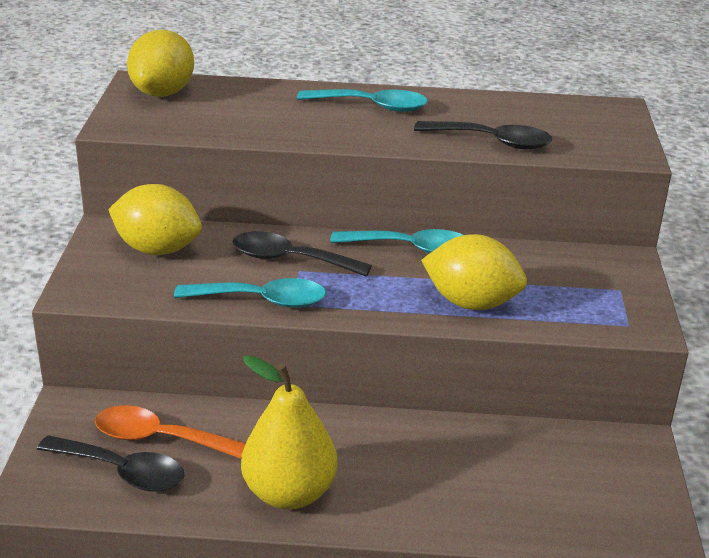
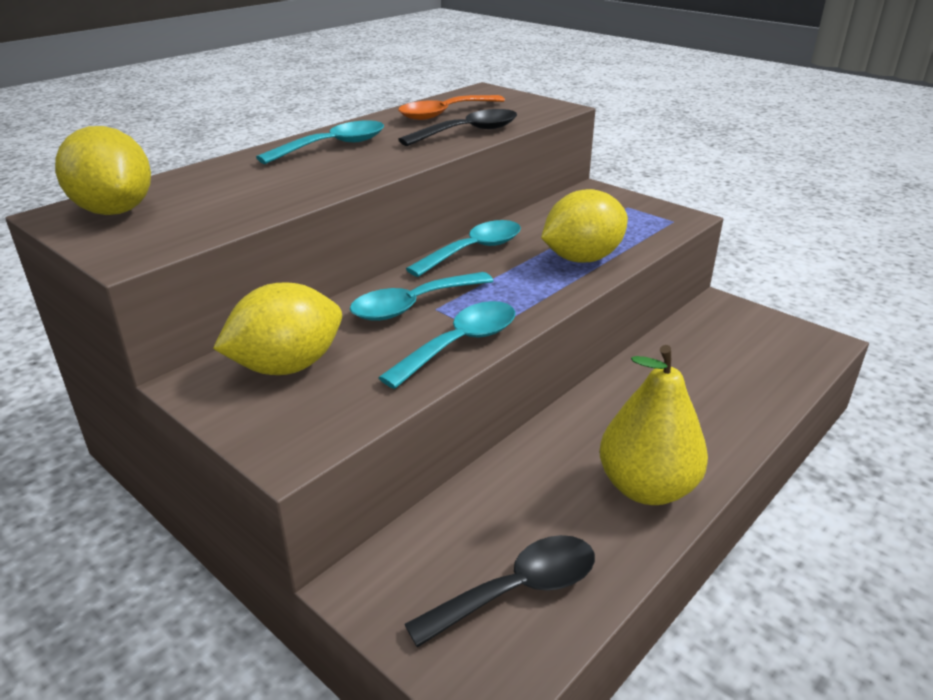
camera: 50 degrees left, 0 degrees up
(158, 438) = (488, 538): orange spoon -> orange spoon (444, 114)
(290, 259) = (413, 305): black spoon -> turquoise spoon

